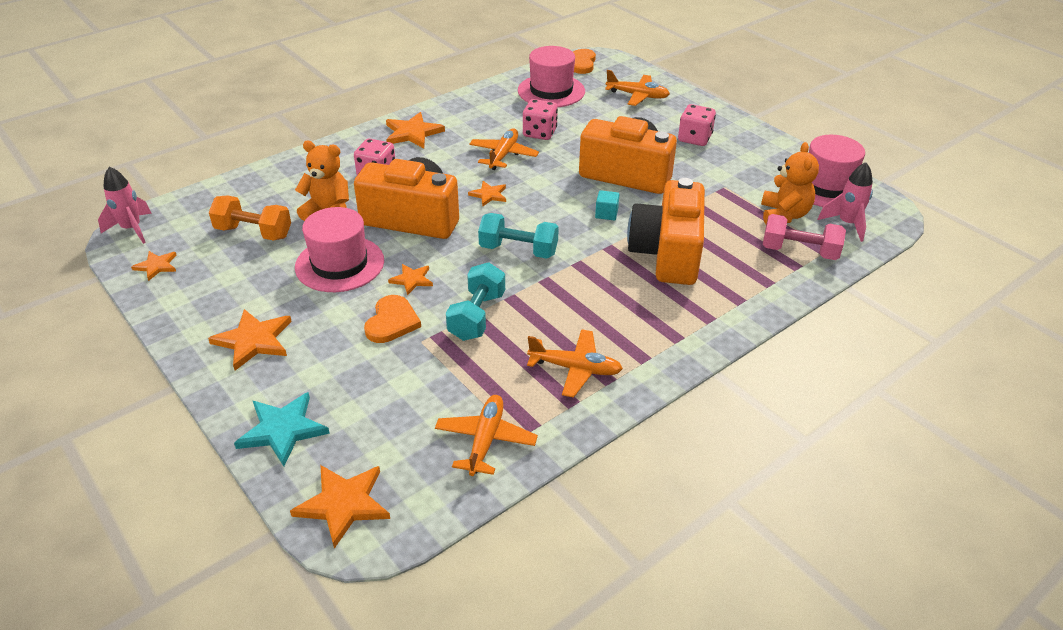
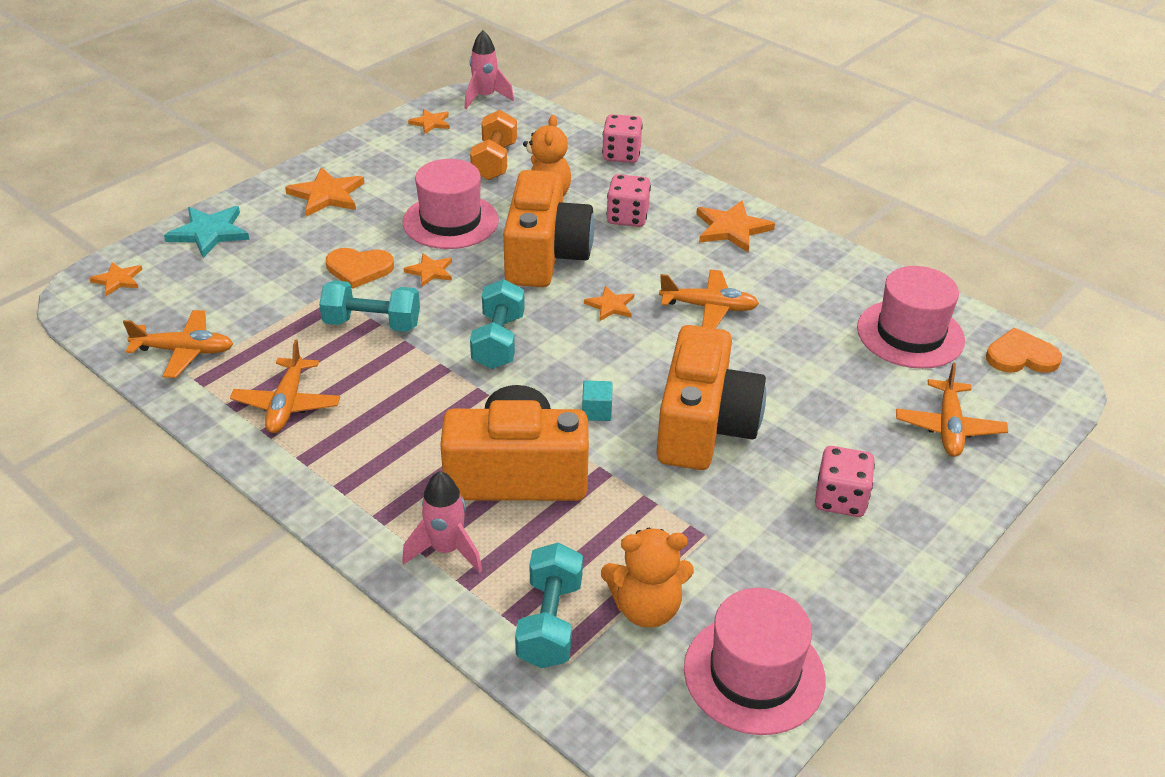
camera: 80 degrees right, 0 degrees up
(344, 504) = (118, 280): orange star -> orange star, size x0.59
(539, 133) = (781, 334): pink dice -> pink dice (621, 155)
(799, 251) = (550, 622): pink dumbbell -> turquoise dumbbell
(847, 224) = (642, 693): pink rocket -> pink rocket (446, 550)

